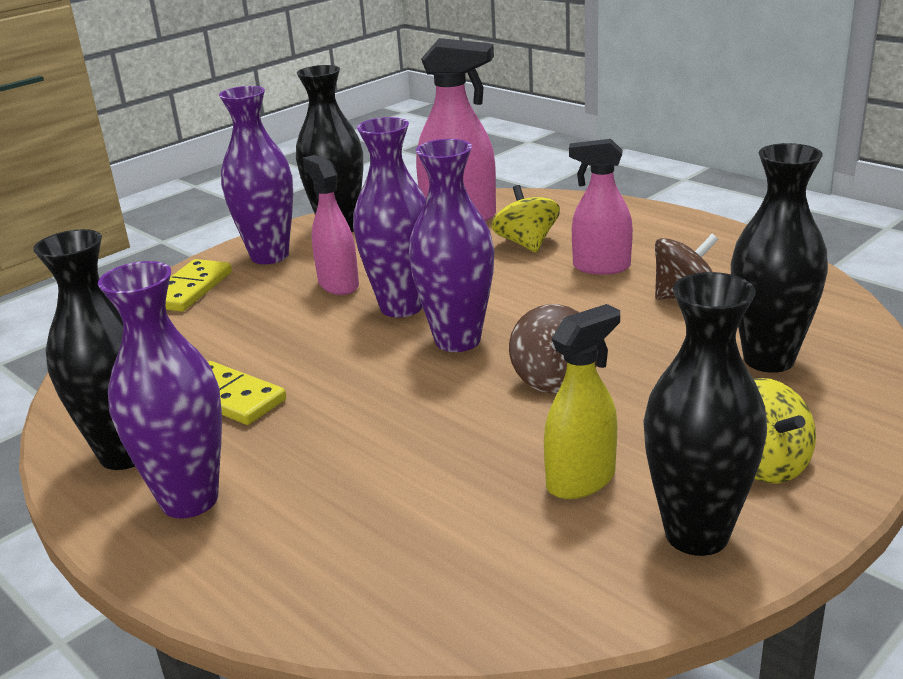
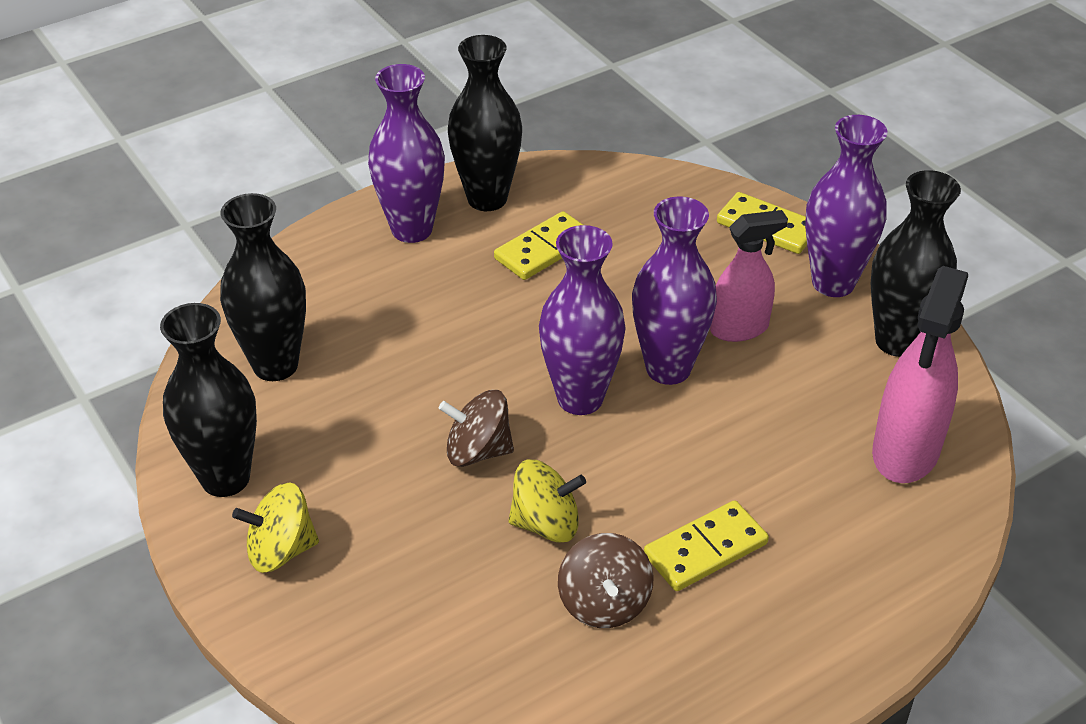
camera: 100 degrees right, 15 degrees up
(526, 243) = (798, 497): yellow spinning top -> yellow spinning top (546, 523)
(581, 480) = (322, 432): yellow spray bottle -> none
(601, 267) = (705, 549): pink spray bottle -> yellow domino
(768, 359) = (436, 622): black vase -> black vase (275, 365)

